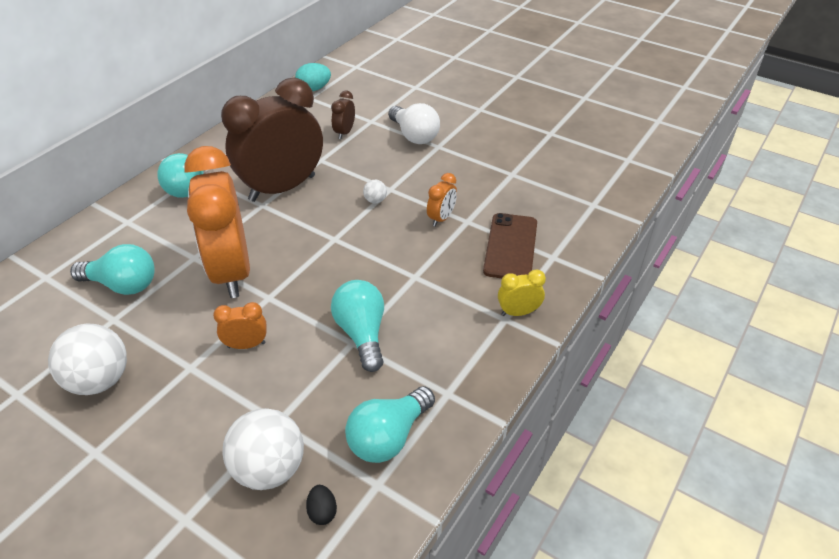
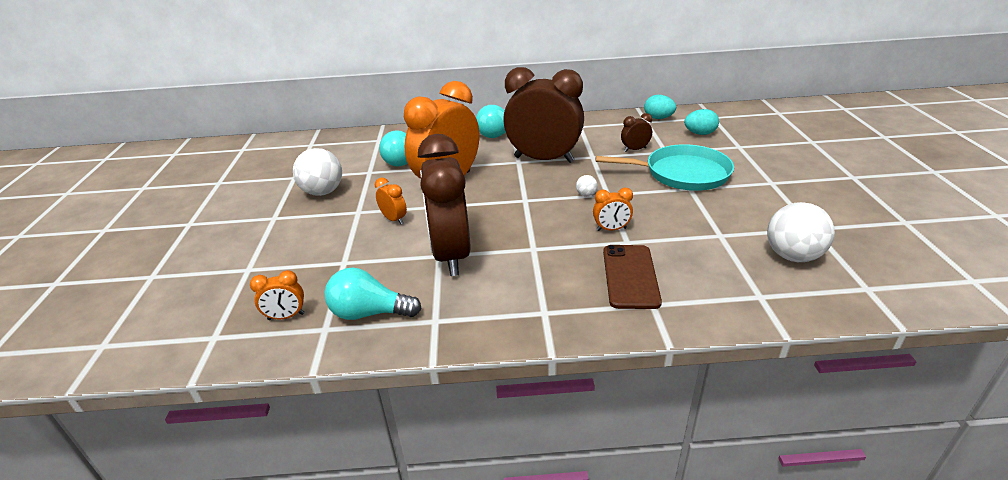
camera: 55 degrees right, 10 degrees down
(269, 469) = (305, 278): white ball -> white ball (792, 256)
(322, 512) = (286, 316): black egg -> orange clock
(362, 334) = (451, 255): turquoise light bulb -> brown clock
(370, 89) = (700, 133): none -> turquoise egg
(414, 135) = (682, 173): white light bulb -> turquoise pan
(511, 247) = (630, 276): brown phone -> brown phone turned 60 degrees counterclockwise
(518, 312) = (560, 316): yellow clock -> none

